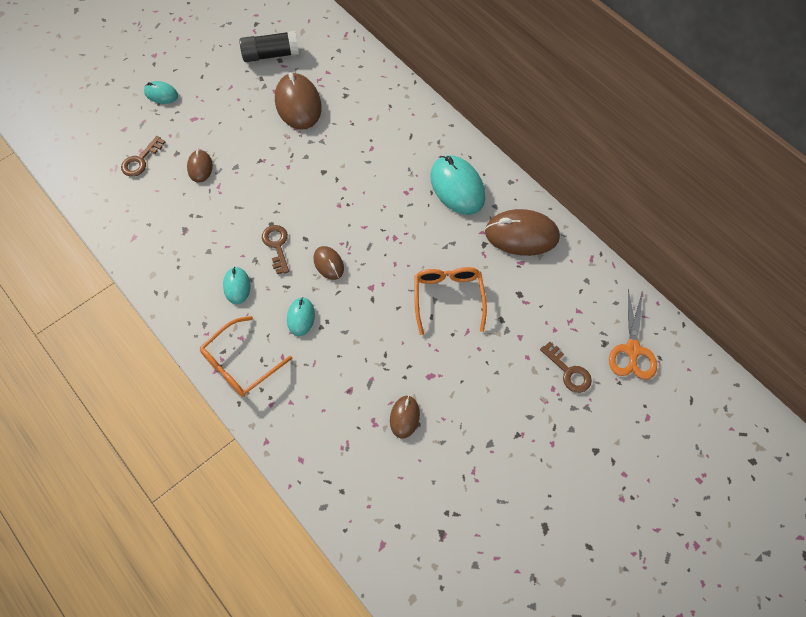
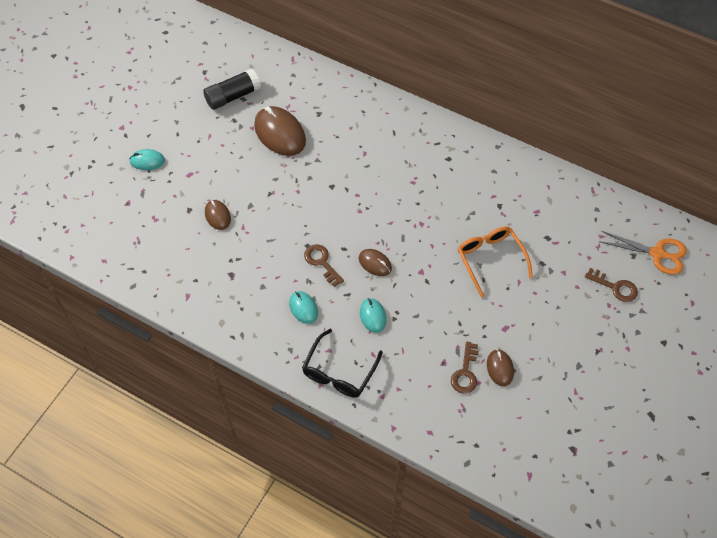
camera: 20 degrees left, 5 degrees down
(140, 160) = (158, 226): brown key -> brown key (465, 372)
(240, 364) = (339, 372): orange glasses -> black glasses
(457, 187) = (454, 164): turquoise mouse -> none
(521, 235) = (527, 188): brown mouse -> none
(632, 350) = (657, 253): orange scissors -> orange scissors turned 60 degrees counterclockwise

